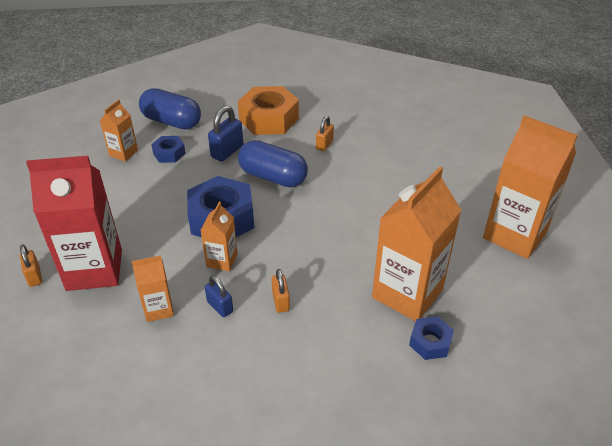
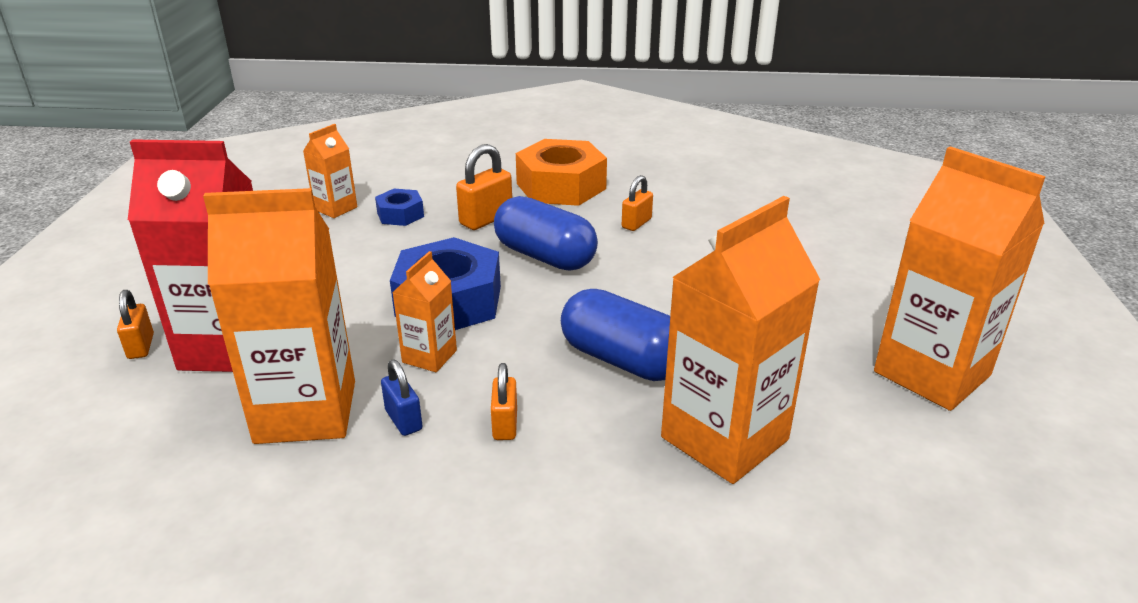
camera: 10 degrees right, 10 degrees down
(159, 309) = (306, 412): orange carton -> orange carton, size x2.02
(172, 122) = (418, 178): blue capsule -> blue capsule (622, 360)
(227, 151) = (486, 219): blue padlock -> orange padlock
(430, 342) = (749, 520): blue nut -> none

